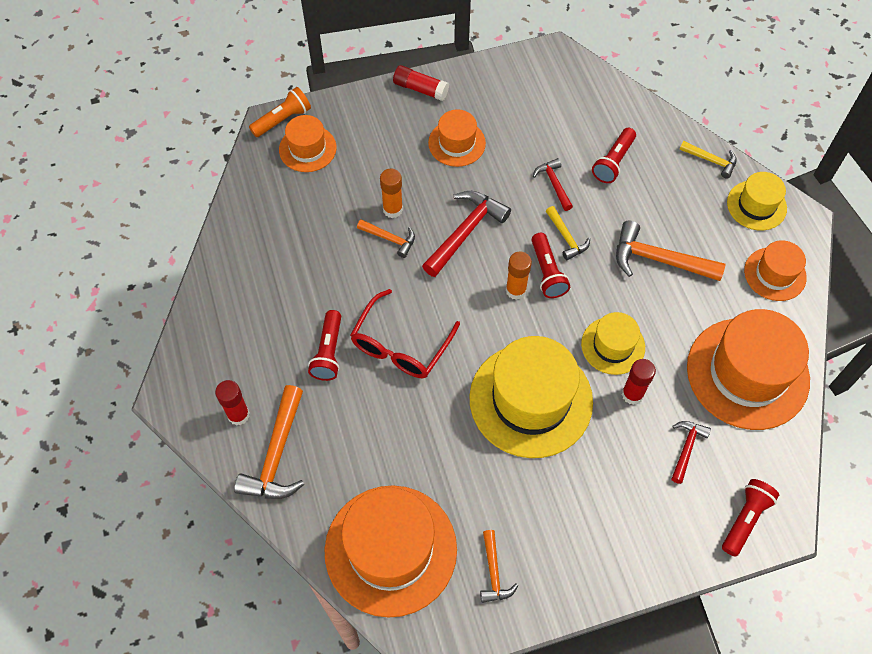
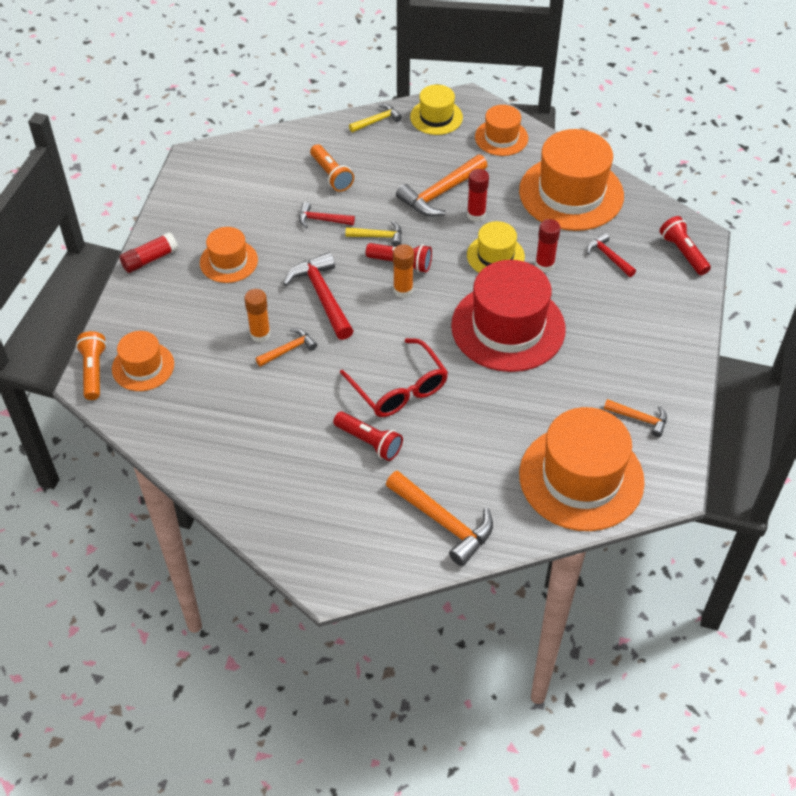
camera: 60 degrees left, 10 degrees down
(238, 415) = (385, 535): red glue stick -> red glue stick (476, 215)
(531, 400) = (508, 327): yellow hat -> red hat
(613, 162) = (331, 175): red flashlight -> orange flashlight

